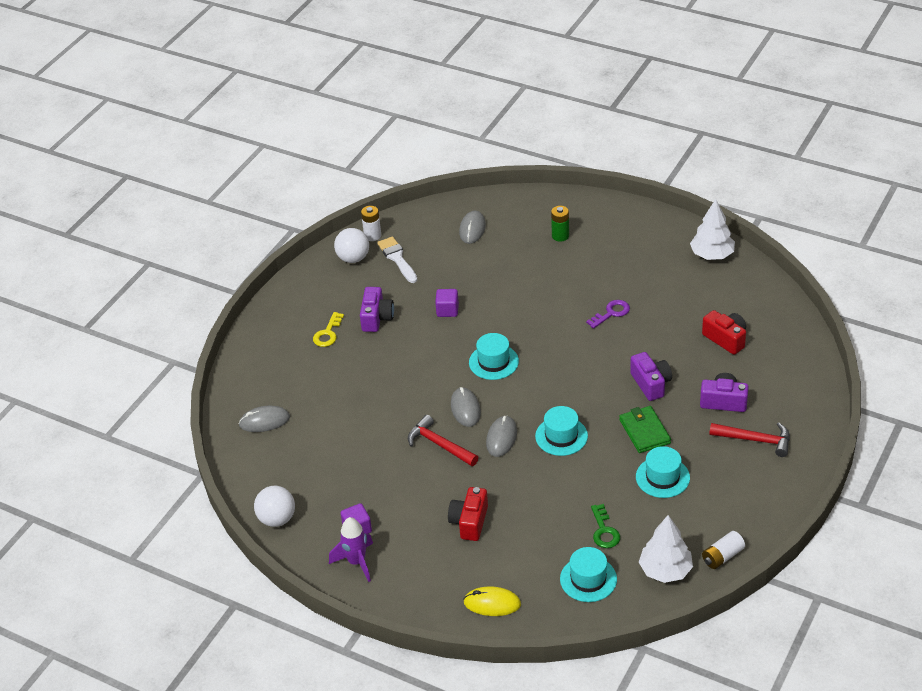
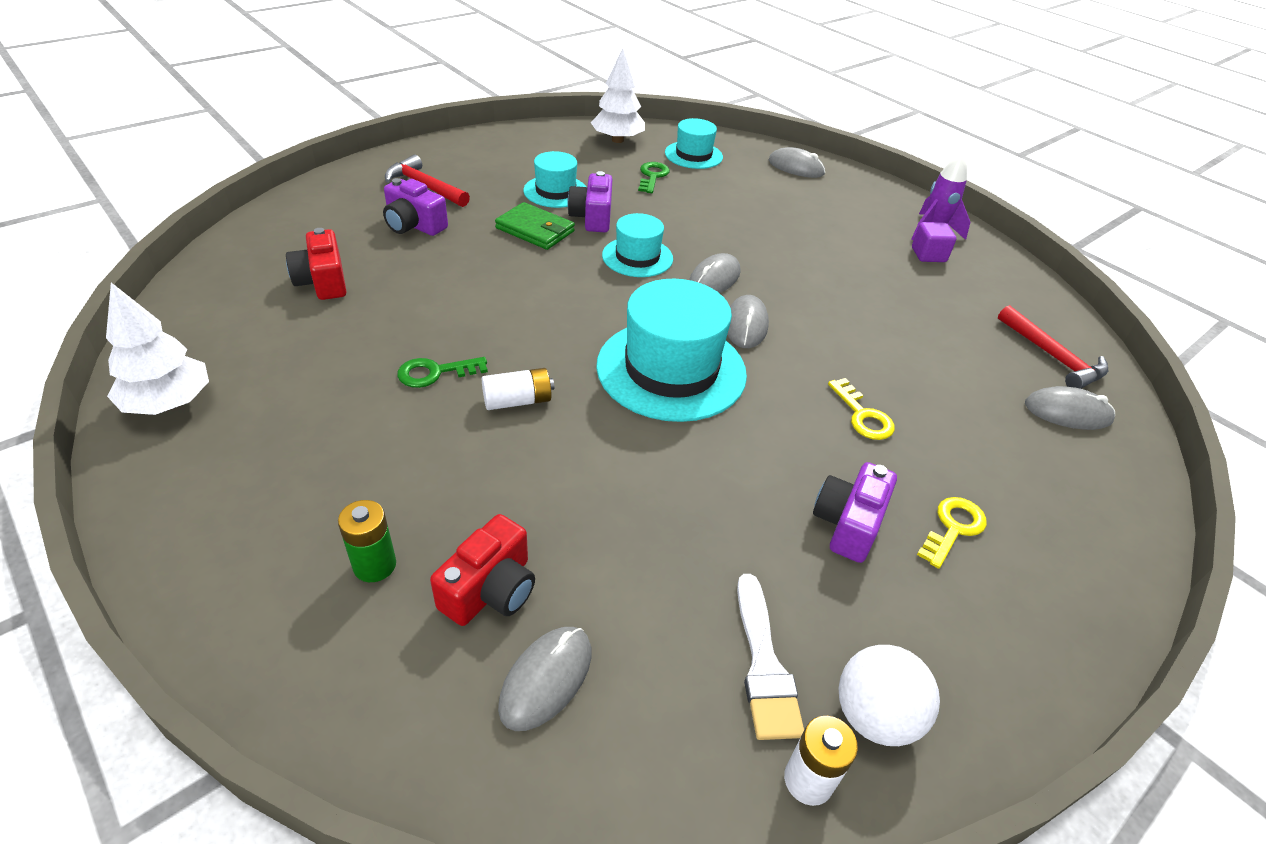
camera: 165 degrees left, 0 degrees up
(277, 519) = (1033, 293): white ball -> none
(380, 374) = (863, 416): none -> yellow key
(439, 444) = (800, 298): red hammer -> red hammer (1053, 357)
(447, 310) = (704, 485): purple cube -> none
(469, 522) = (792, 222): red camera -> red camera (490, 590)
(492, 603) = (796, 167): yellow mouse -> grey mouse
(493, 362) = (671, 369): turquoise hat -> turquoise hat, size x1.78
(611, 313) = (435, 373): purple key -> green key
(644, 431) = (535, 230): green wallet -> green wallet turned 60 degrees counterclockwise
(651, 384) = (477, 269): purple camera -> purple camera (592, 217)
(722, 556) = (557, 132): white battery -> white battery (518, 401)

